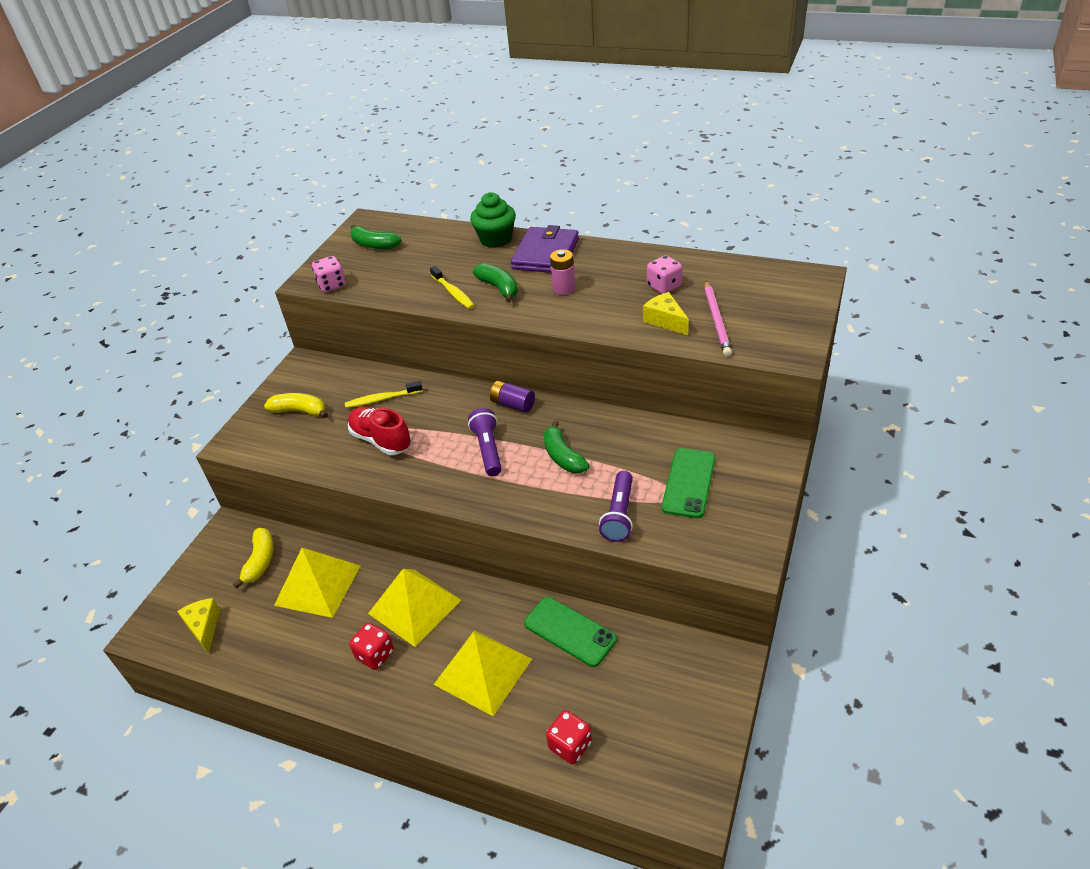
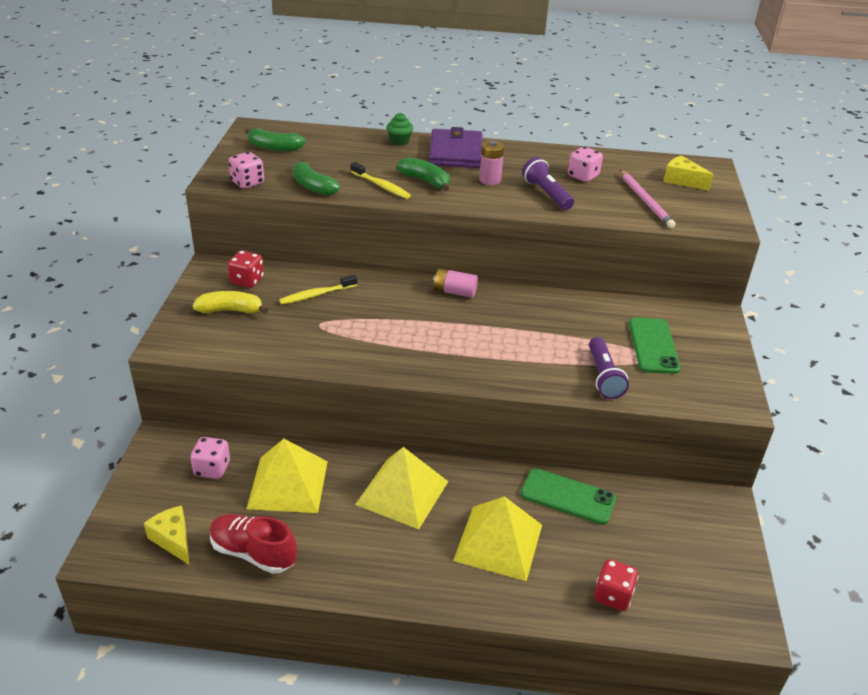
camera: 20 degrees left, 5 degrees down
(260, 561) = (212, 469): yellow banana -> pink dice
(375, 655) = (380, 542): red dice -> red dice (247, 281)
(381, 440) = (334, 331): red shoe -> red shoe (253, 553)
(488, 449) = (449, 332): purple flashlight -> purple flashlight (546, 194)
(496, 239) = (399, 141): green cupcake -> green cupcake, size x0.60
(513, 404) = (454, 292): purple battery -> pink battery
(563, 456) = (526, 332): green banana -> green banana (313, 186)
(665, 321) = (600, 203): yellow cheese -> yellow cheese (682, 180)

